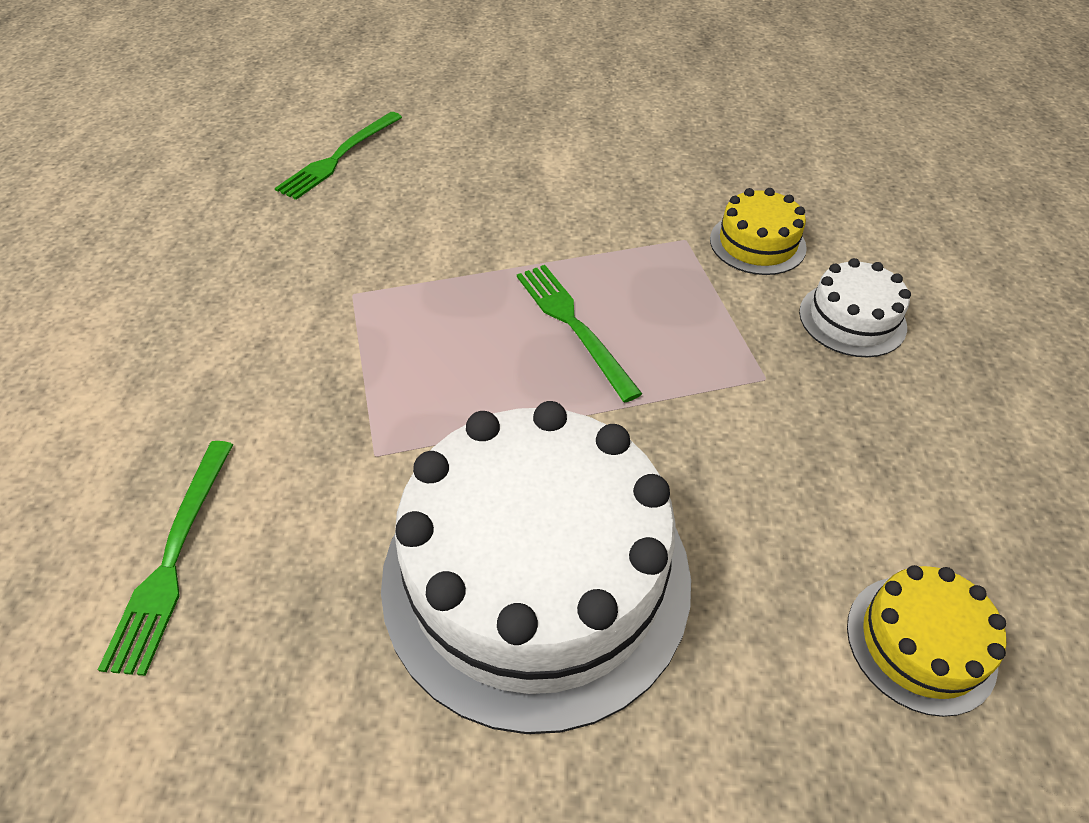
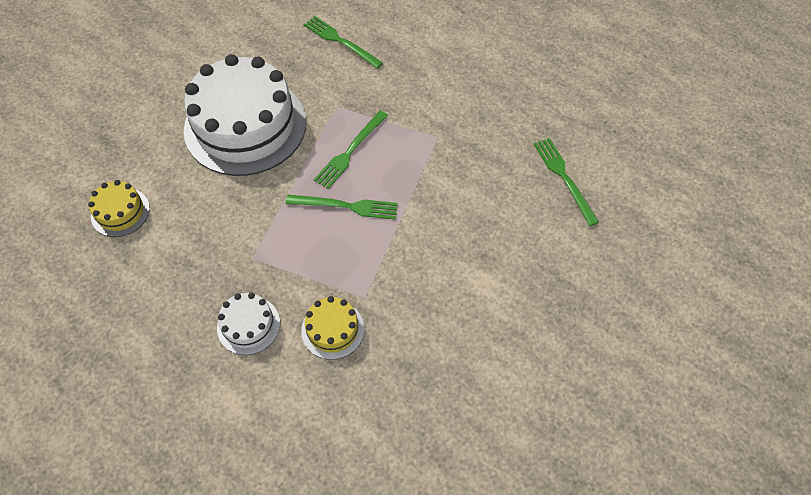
camera: 125 degrees right, 10 degrees up
(465, 377) = (350, 151): none -> green fork

